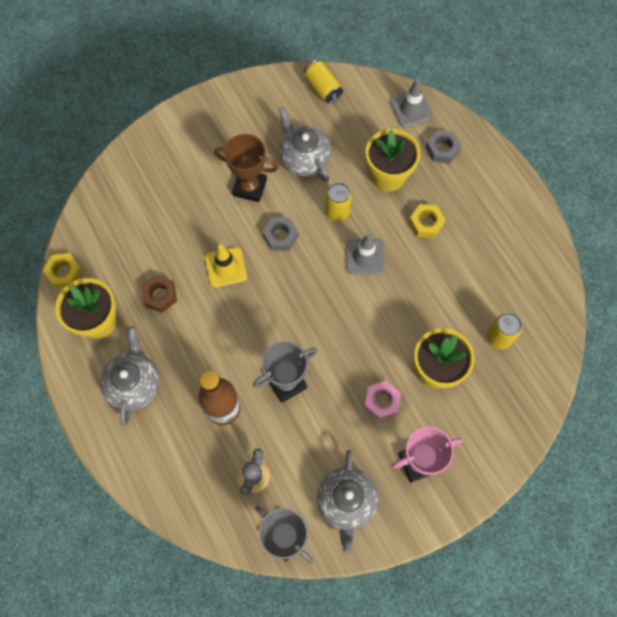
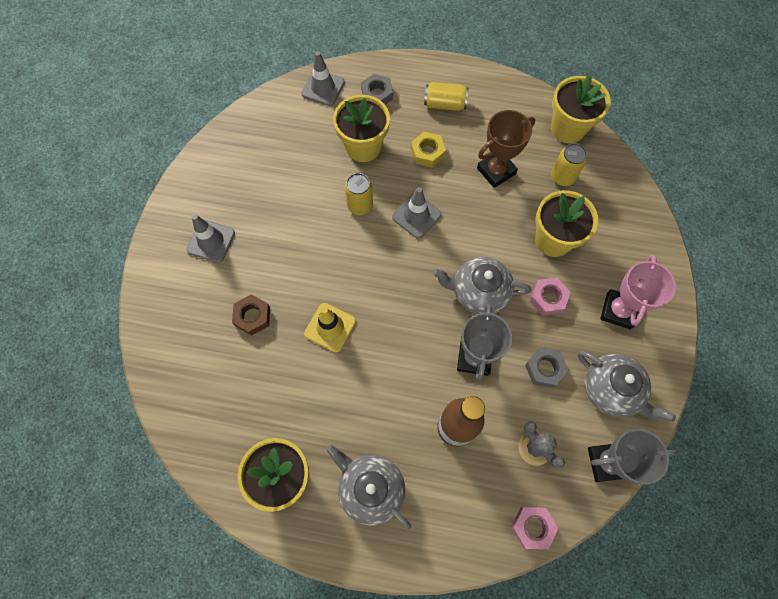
camera: 50 degrees left, 0 degrees up
(64, 272) = (208, 472): yellow nut -> none
(160, 295) = (307, 402): brown nut -> brown nut (252, 316)
(193, 516) = (532, 527): none -> pink nut
(222, 140) = (211, 241): none -> grey traffic cone
(250, 187) = (276, 253): brown trophy -> brown trophy (496, 171)
(280, 236) = (342, 263): grey nut -> grey nut (544, 369)
(304, 158) = (290, 193): grey teapot -> grey teapot (478, 292)
(323, 88) = (242, 132): yellow can -> yellow can (444, 104)
(549, 310) = (568, 128): none -> yellow flower pot

